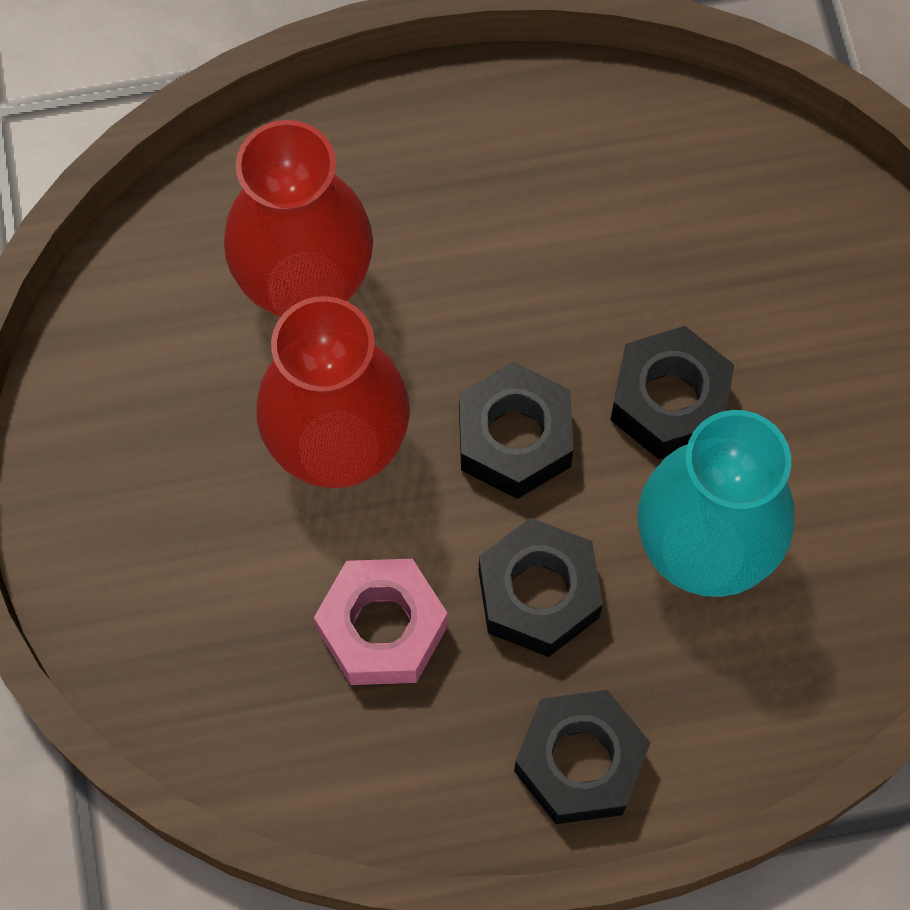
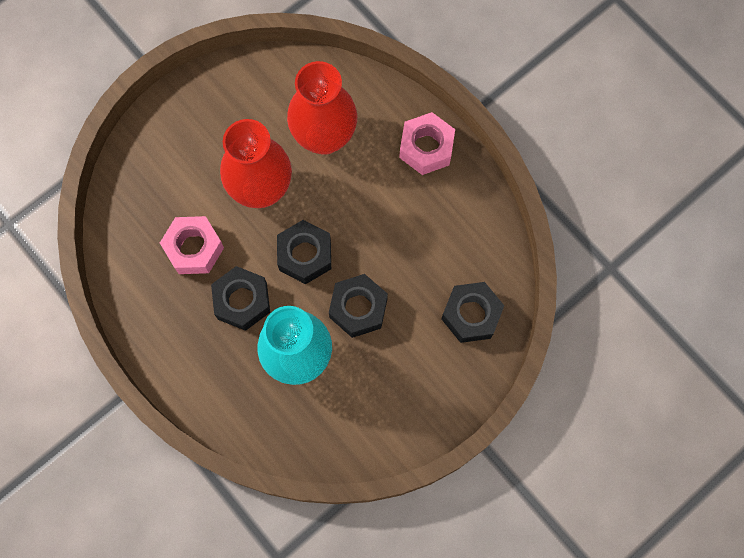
camera: 60 degrees right, 5 degrees up
(435, 132) = (426, 148): none -> pink nut
(580, 762) = (180, 355): black nut -> black nut (471, 315)

